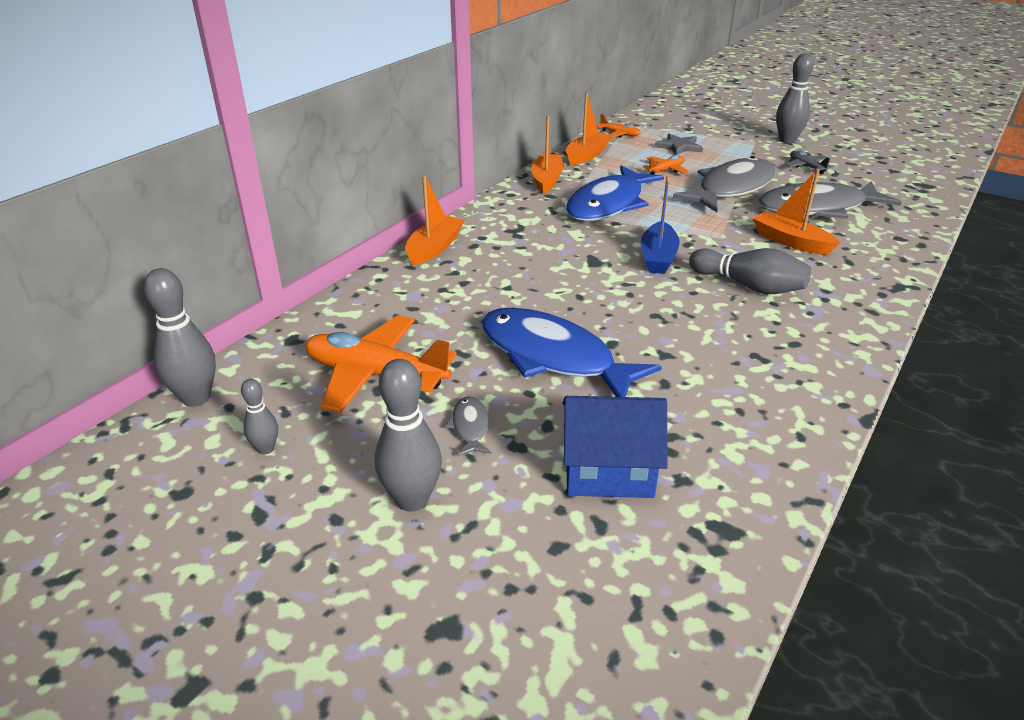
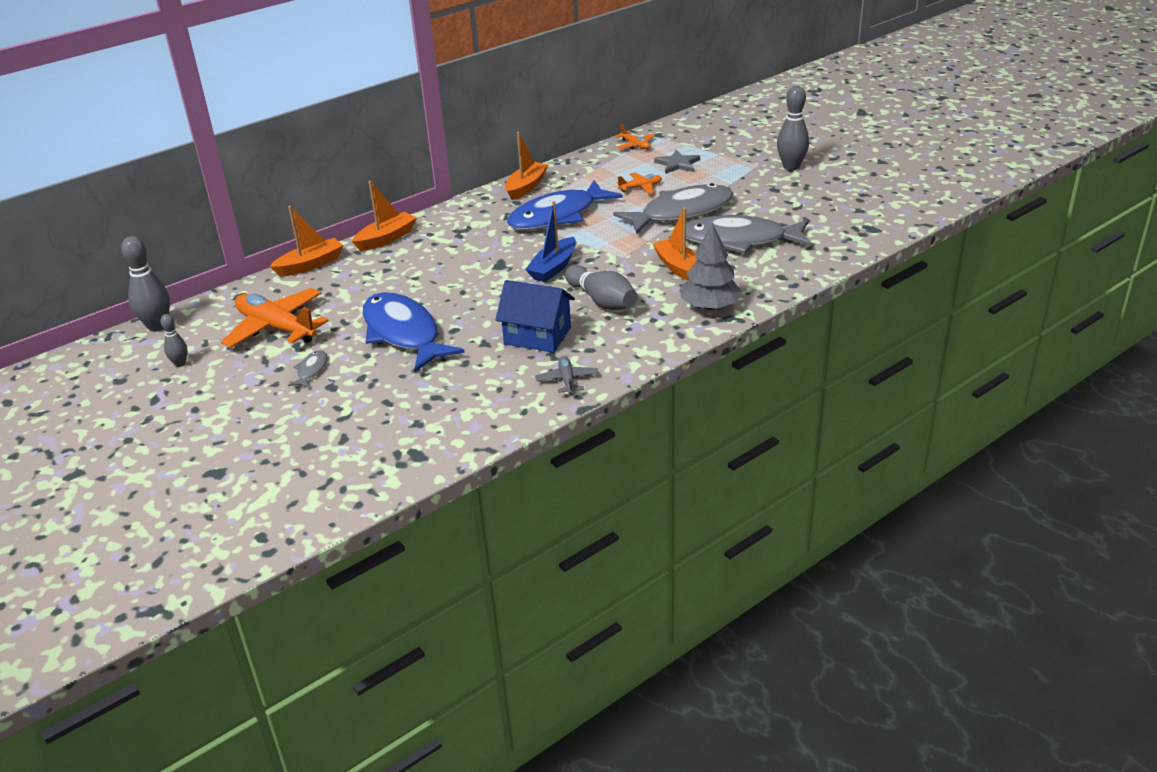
camera: 20 degrees right, 0 degrees up
(412, 500) = (244, 406): grey bowling pin -> none
(586, 155) = (583, 165): orange boat -> orange boat (310, 265)
(608, 470) = (376, 410): blue house -> blue house (537, 336)
(806, 167) = (777, 197): grey plane -> grey plane (567, 380)
(867, 277) = (710, 306): none -> grey tree

